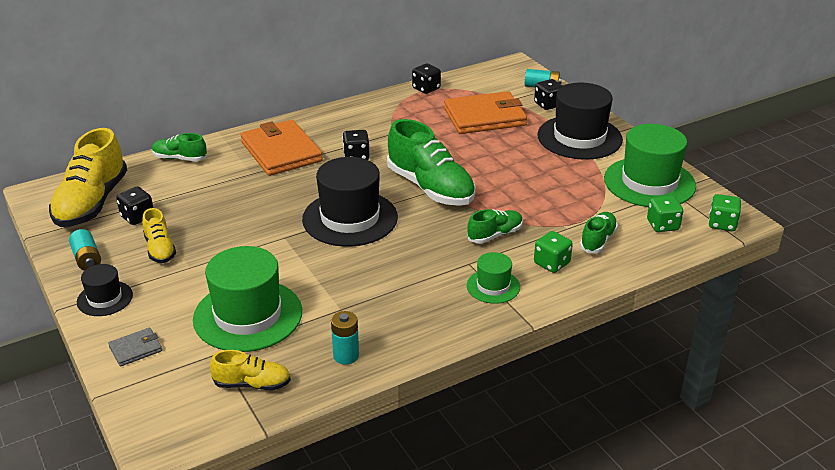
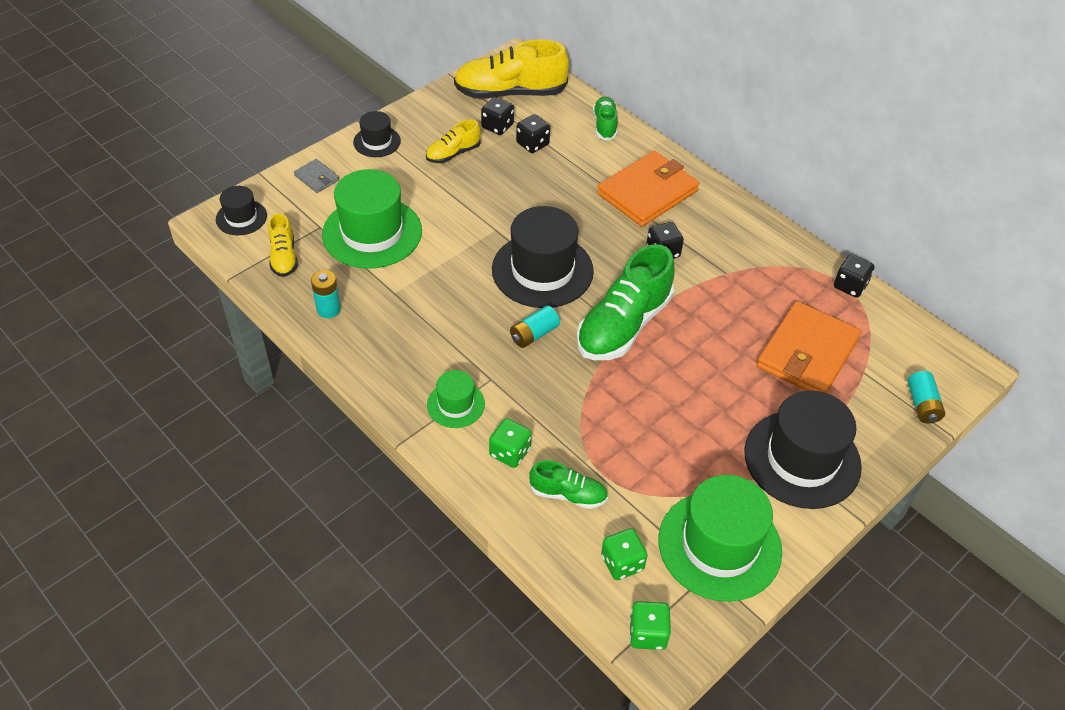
camera: 75 degrees right, 15 degrees up
(87, 259) = (427, 115): turquoise battery -> turquoise battery (534, 334)
(167, 416) = (241, 217): none -> black hat
(484, 117) = (807, 353): orange wallet -> orange wallet turned 60 degrees clockwise
(495, 235) = (549, 395): green shoe -> none
(548, 104) = (874, 416): black dice -> black dice (532, 144)

